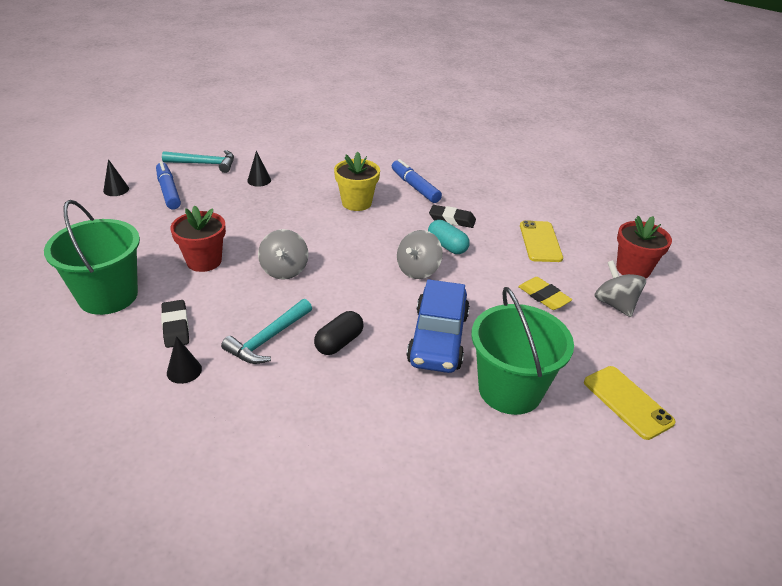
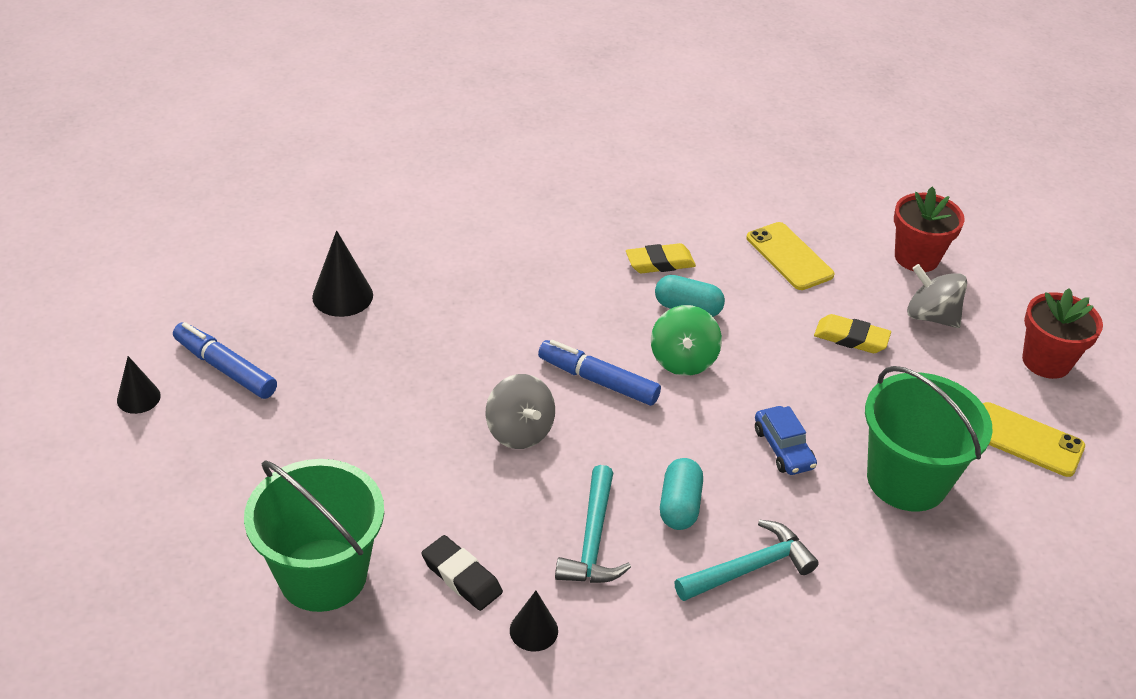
camera: 30 degrees left, 5 degrees up
(204, 164) = (229, 297): turquoise hammer -> turquoise hammer (749, 568)
(204, 261) = (399, 464): red flower pot -> red flower pot (1046, 361)
(259, 180) = (342, 296): black cone -> black cone, size x1.55
(339, 342) = (679, 505): black capsule -> turquoise capsule
(356, 203) = (515, 283): yellow flower pot -> none
(415, 187) = (569, 225): blue marker -> blue marker (598, 380)
(418, 270) = (683, 360): grey spinning top -> green spinning top
(438, 338) = (783, 448): blue car -> blue car, size x0.53
(452, 219) = (660, 263): black eraser -> yellow eraser

